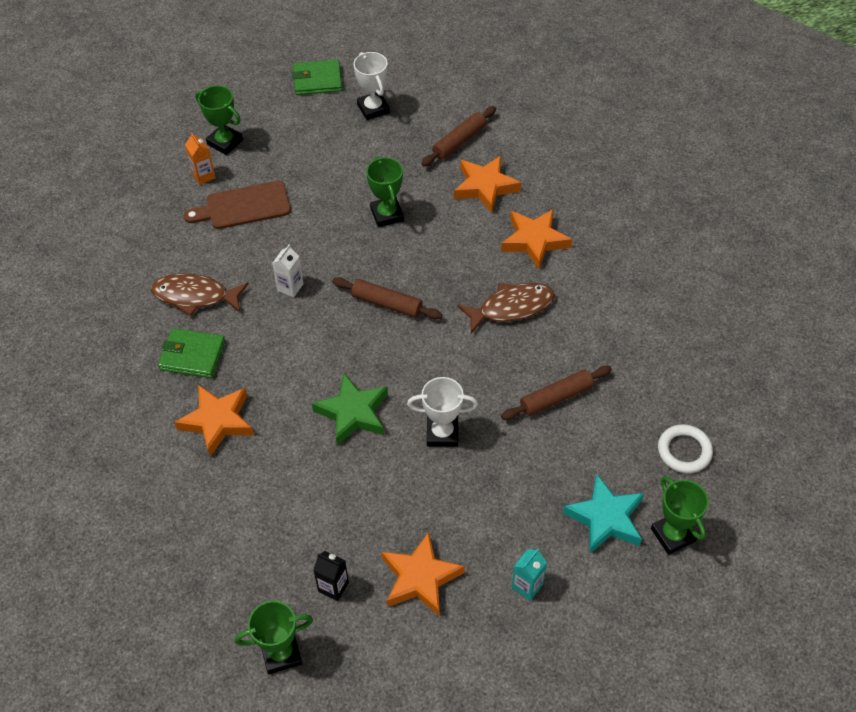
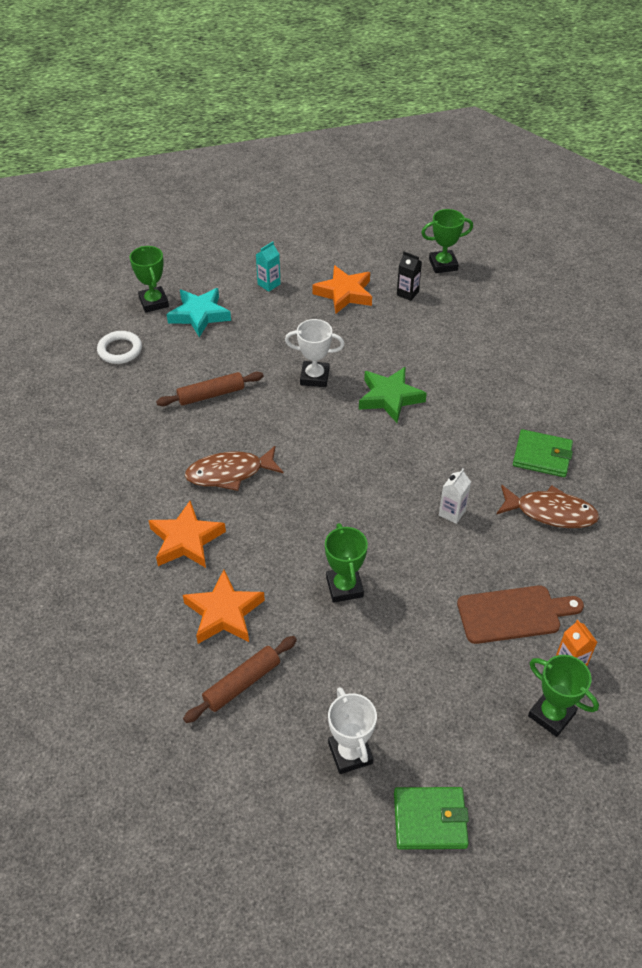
camera: 175 degrees left, 5 degrees down
(217, 421) = (509, 400): orange star -> none
(387, 304) = (352, 487): brown rolling pin -> none

